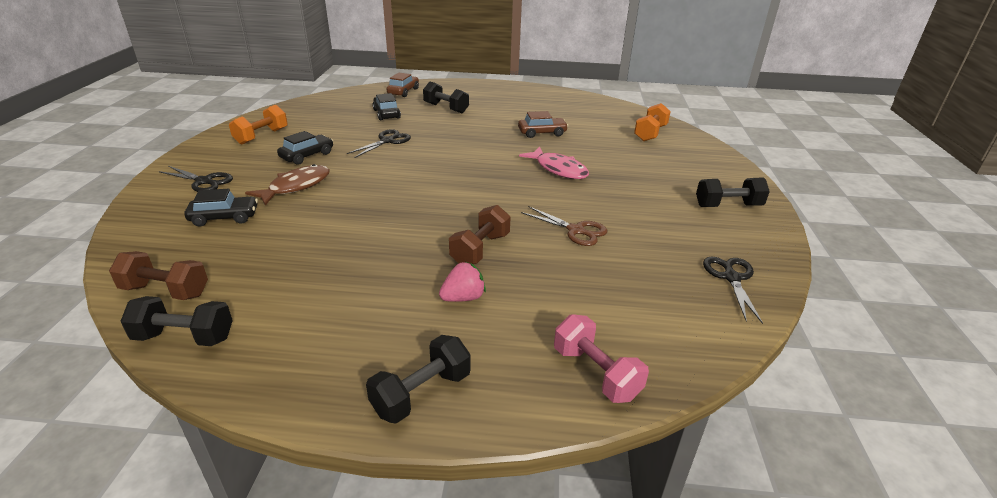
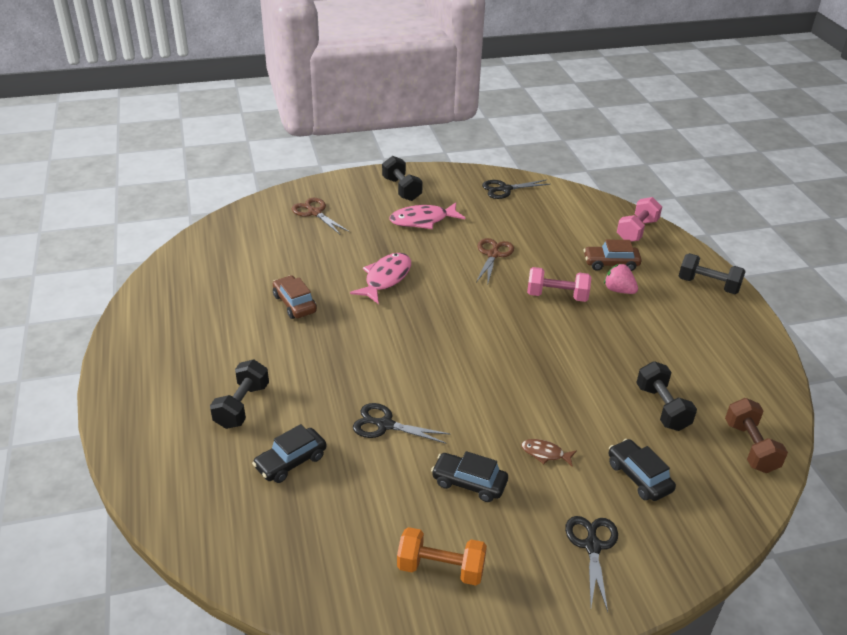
camera: 110 degrees left, 5 degrees up
(185, 337) = (771, 404): black dumbbell -> black dumbbell (662, 408)
(296, 186) = (545, 453): brown fish -> brown fish, size x0.54
(403, 91) = (180, 479): brown car -> brown car (610, 263)
(480, 249) = (557, 296): brown dumbbell -> pink dumbbell
(650, 133) = (260, 231): orange dumbbell -> none
(657, 205) = (423, 220): none -> pink fish
(679, 157) = (315, 212): none -> brown scissors

